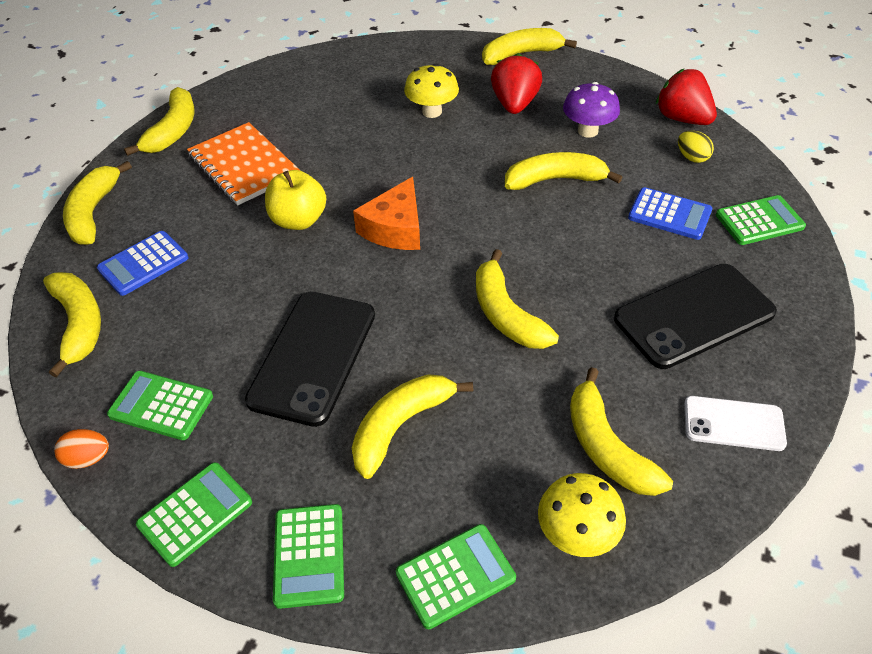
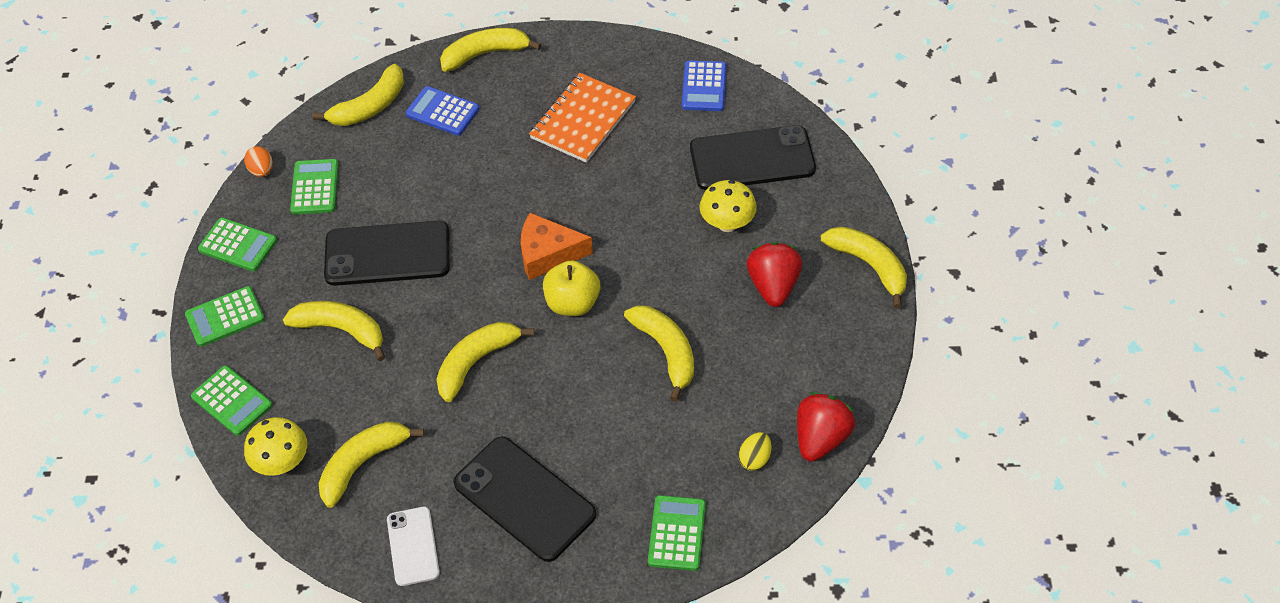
camera: 70 degrees right, 5 degrees up
(173, 131) = (608, 52): yellow banana -> none
(298, 220) = (530, 185): yellow apple -> yellow apple (572, 303)
(370, 82) = (752, 159): none -> black phone
(514, 104) = (773, 286): red strawberry -> red strawberry turned 75 degrees counterclockwise
(587, 131) = (757, 359): purple mushroom -> none
(669, 214) = (654, 455): blue calculator -> blue calculator (704, 87)
(759, 221) = (677, 533): green calculator -> green calculator turned 135 degrees counterclockwise

